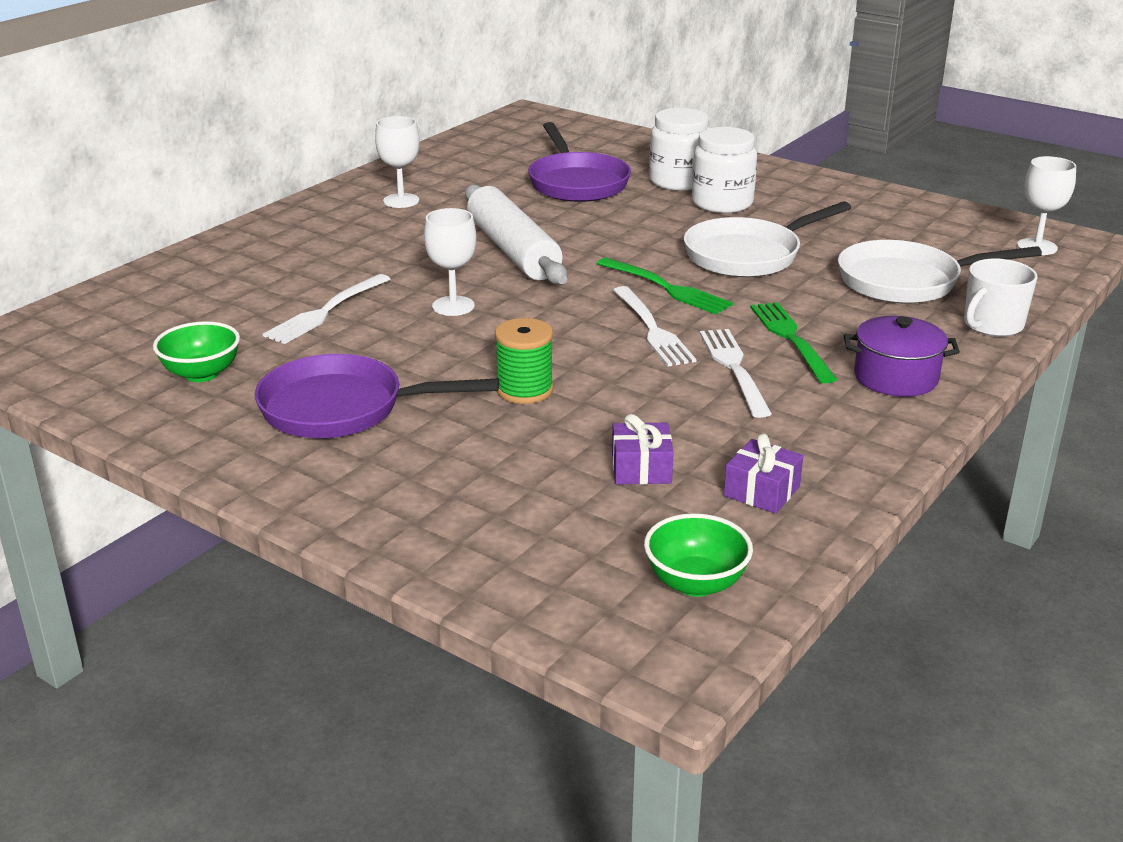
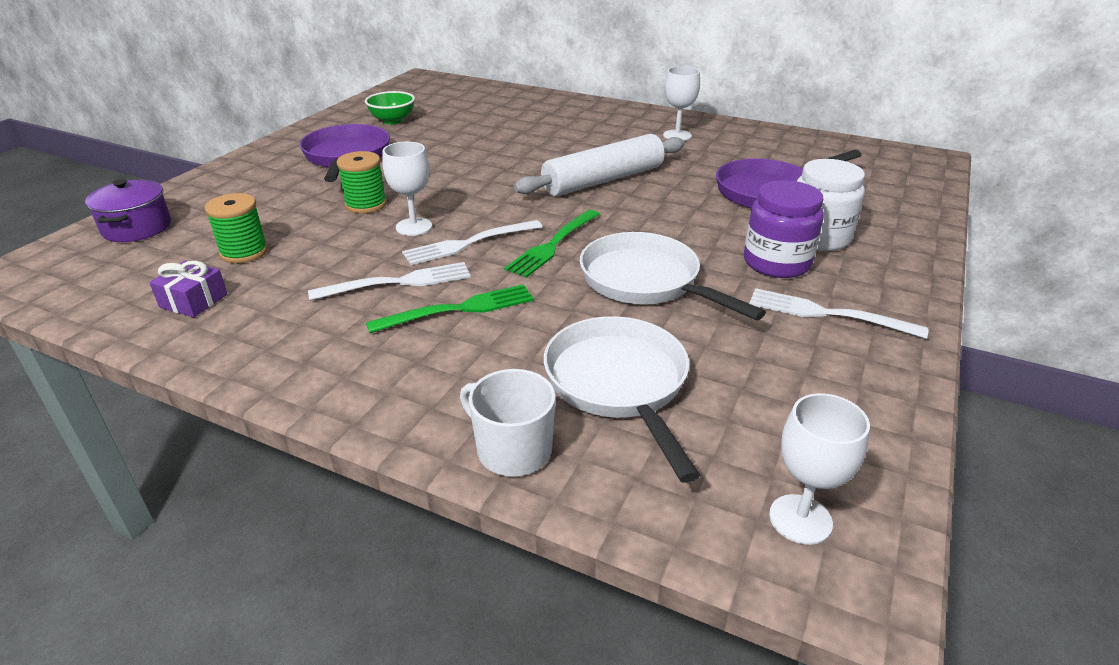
camera: 80 degrees right, 5 degrees up
(326, 311) = (479, 137): white fork -> white fork (827, 314)
(453, 306) = (496, 170): white goblet -> white goblet (414, 227)
(641, 468) = (244, 252): purple gift -> green spool
(695, 583) = (89, 279): green bowl -> none
(722, 203) = (776, 263): white jar -> purple jar
(895, 377) = (377, 371): purple pot -> purple pot (137, 228)

